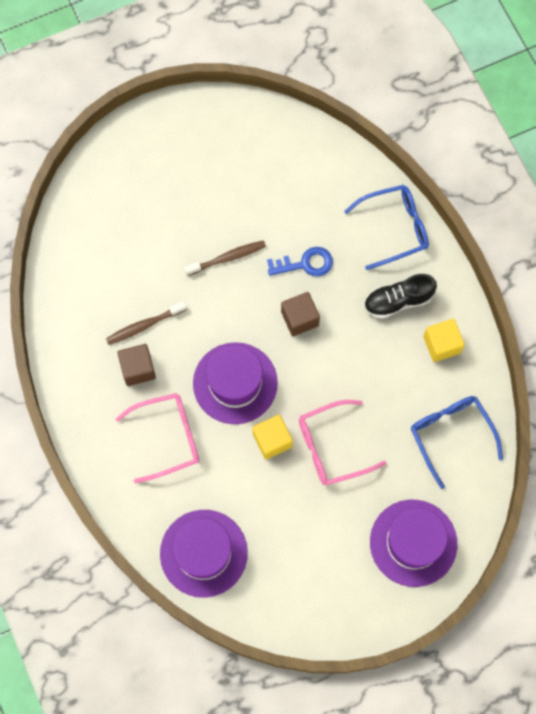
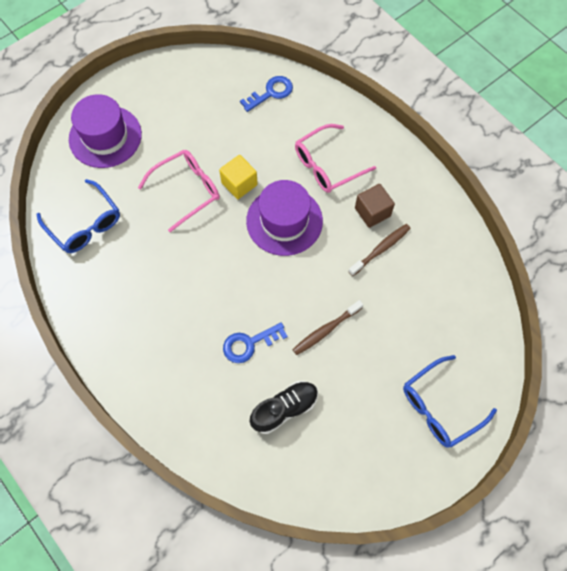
camera: 165 degrees right, 5 degrees down
(203, 553) = (271, 93): purple hat -> blue key
(299, 318) = (241, 290): brown cube -> none
(394, 228) = (169, 403): blue glasses -> blue glasses (440, 406)
(398, 301) = (152, 330): black shoe -> black shoe (284, 409)
(441, 344) = (104, 299): yellow cube -> none

